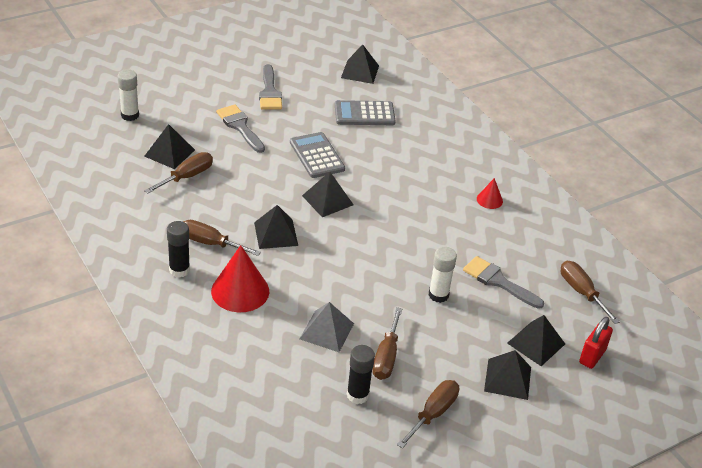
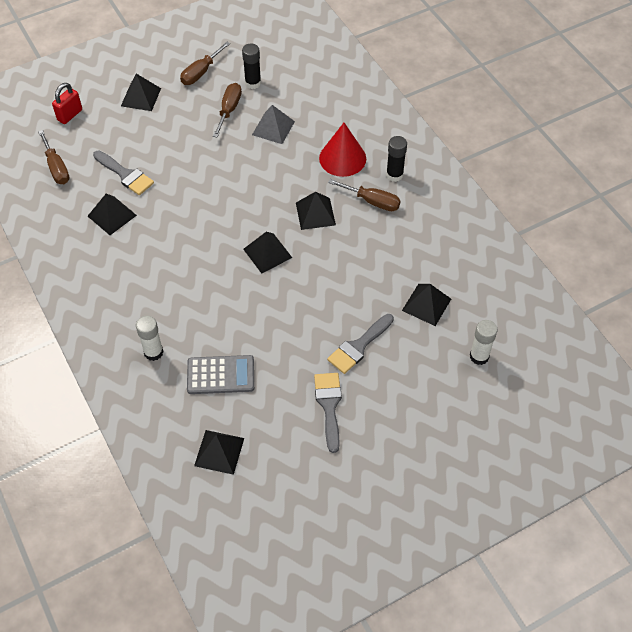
camera: 175 degrees left, 15 degrees up
(187, 177) = (404, 274): brown screwdriver -> none
(240, 126) = (359, 346): grey brush -> grey brush turned 75 degrees clockwise
(317, 156) = (276, 309): grey calculator -> none
(438, 295) = (179, 161): white glue stick -> white glue stick (153, 352)
(489, 200) = (109, 261): red cone -> none
(536, 343) = (110, 124): black pyramid -> black pyramid (112, 215)

